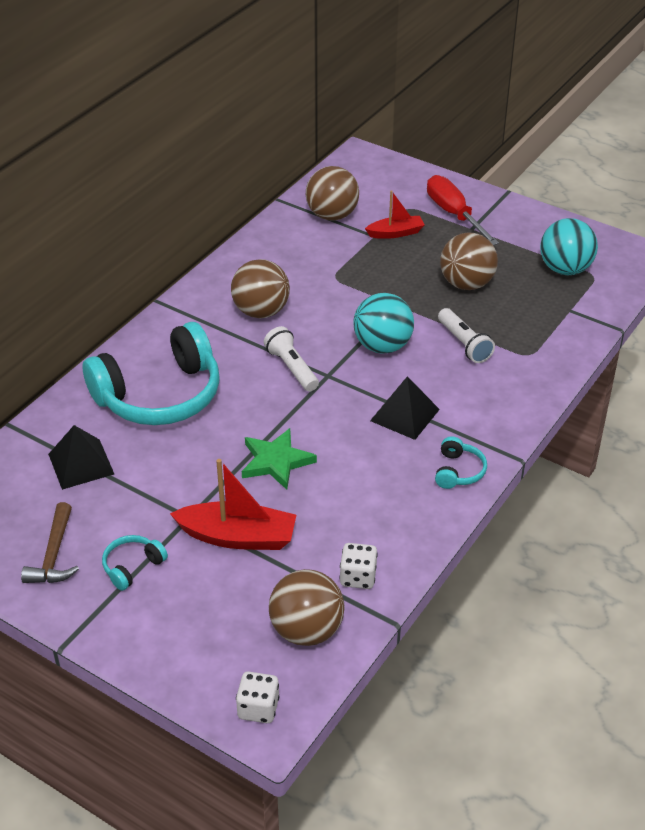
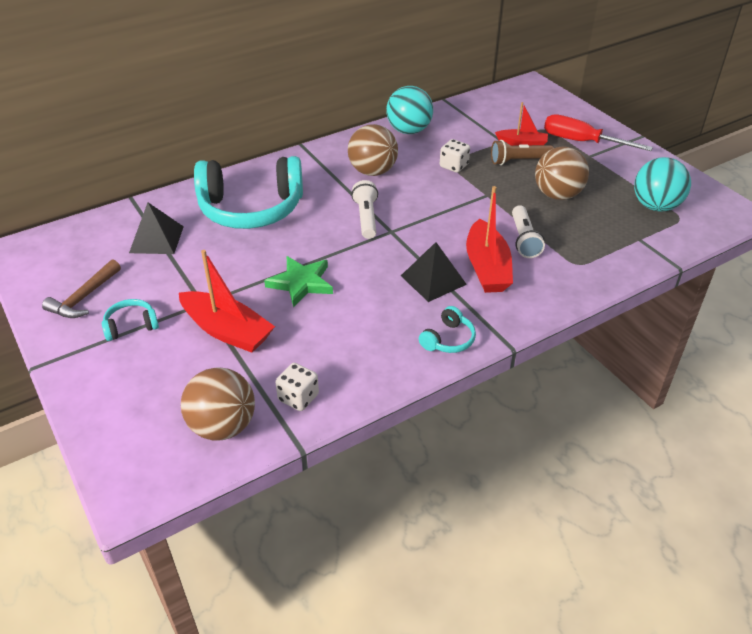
camera: 25 degrees right, 0 degrees up
(258, 708) = (134, 477): white dice -> white dice (453, 166)
(332, 215) = (478, 119): brown ball -> none
(382, 346) = (452, 222): turquoise ball -> turquoise ball (409, 131)
(404, 255) = (518, 161): none -> brown flashlight
(447, 385) = (487, 267): none -> red boat
(454, 214) = (581, 142): red screwdriver -> red screwdriver turned 60 degrees counterclockwise

